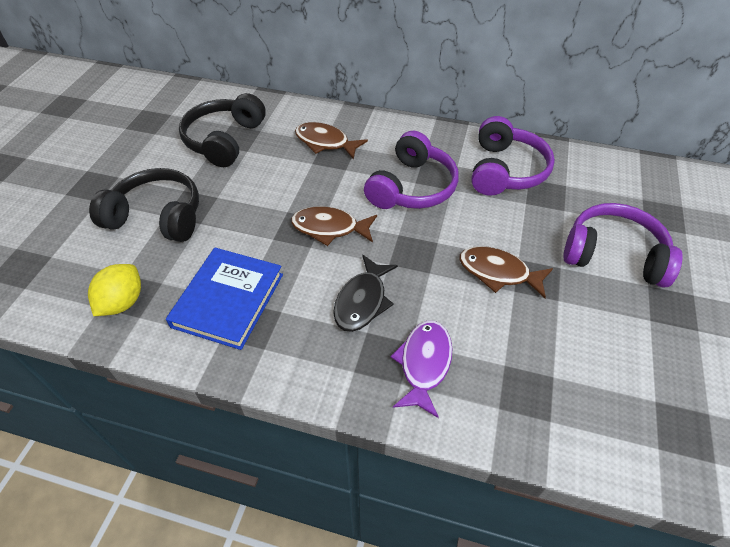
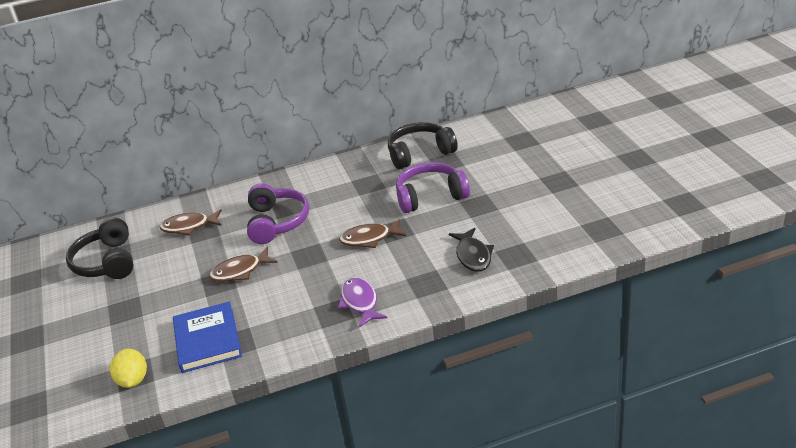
camera: 30 degrees left, 15 degrees down
(157, 216) = (104, 328): black headphones -> black headphones (420, 153)
(362, 301) = (297, 294): black fish -> black fish (473, 256)
(505, 170) = (332, 183): purple headphones -> none

